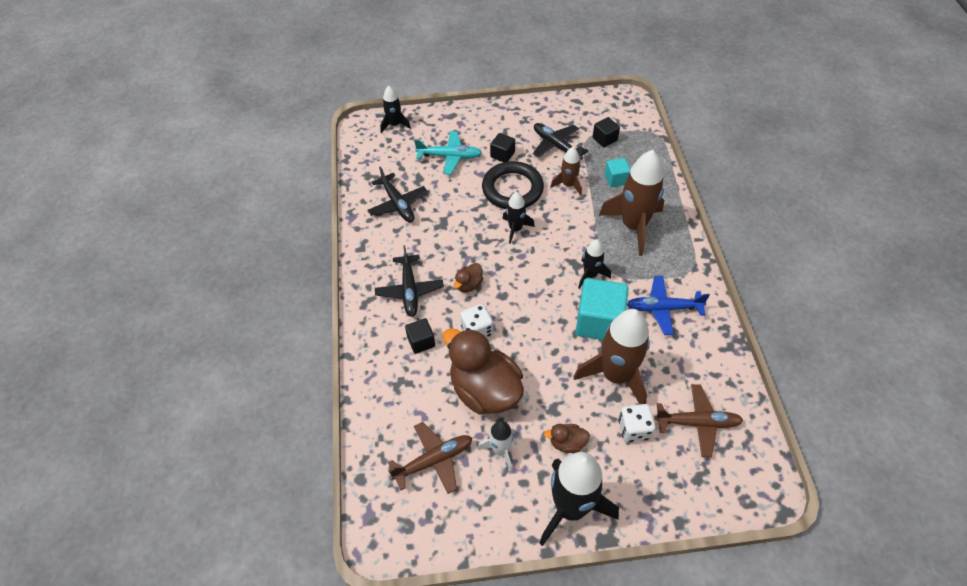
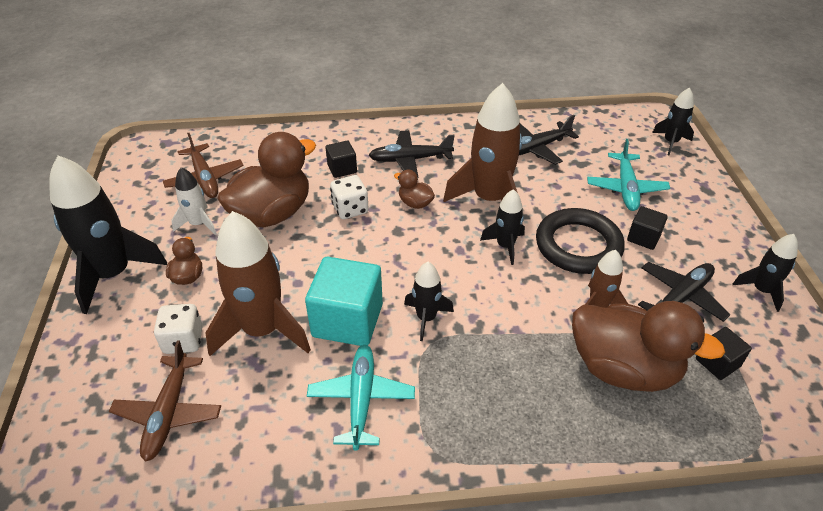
camera: 90 degrees right, 10 degrees down
(546, 110) = (761, 290): none -> black rocket
(616, 179) = (623, 369): turquoise cube -> brown duck
(633, 226) = (522, 381): brown rocket -> brown rocket (489, 199)
(663, 308) = (361, 400): blue plane -> turquoise plane

